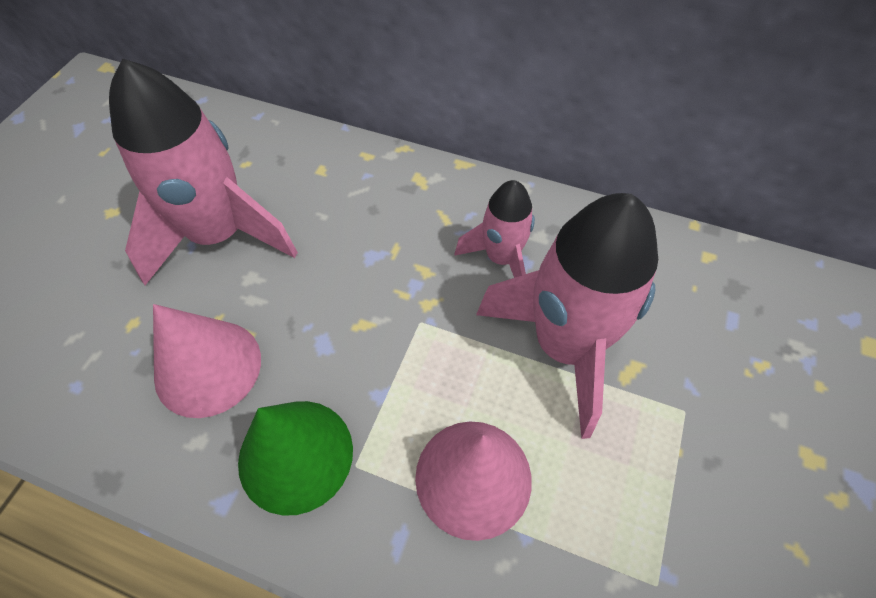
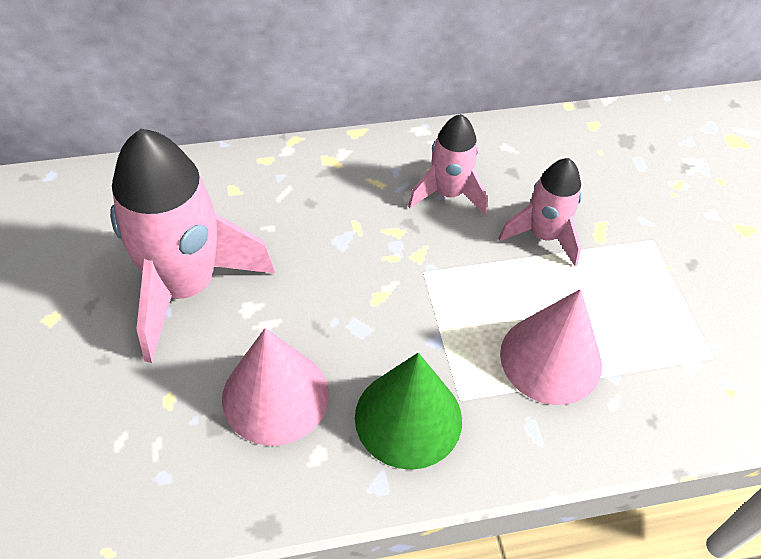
camera: 35 degrees left, 5 degrees down
(563, 346) = (543, 236): pink rocket -> pink rocket, size x0.55

